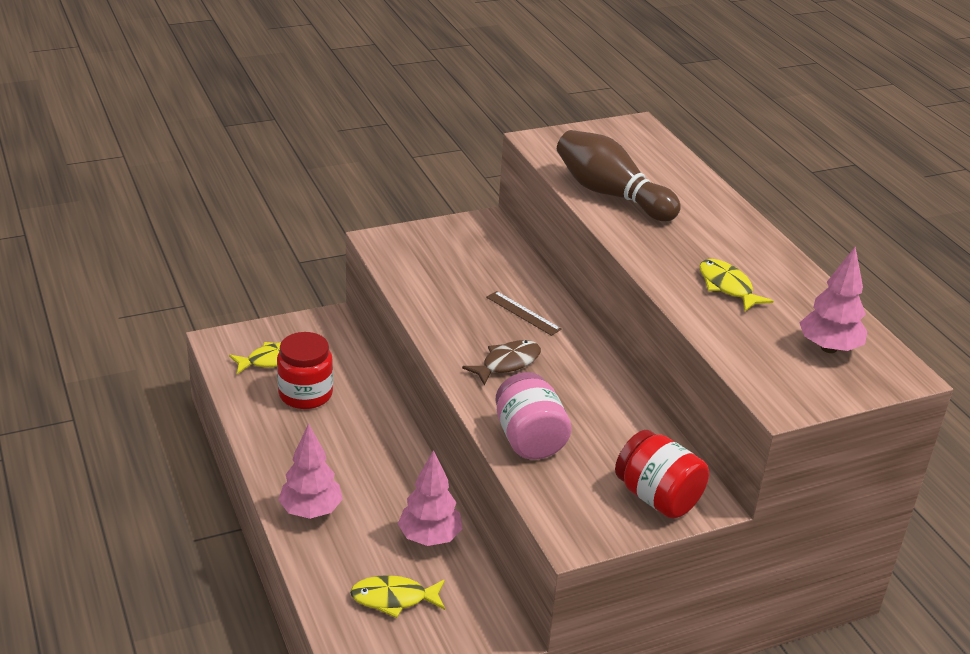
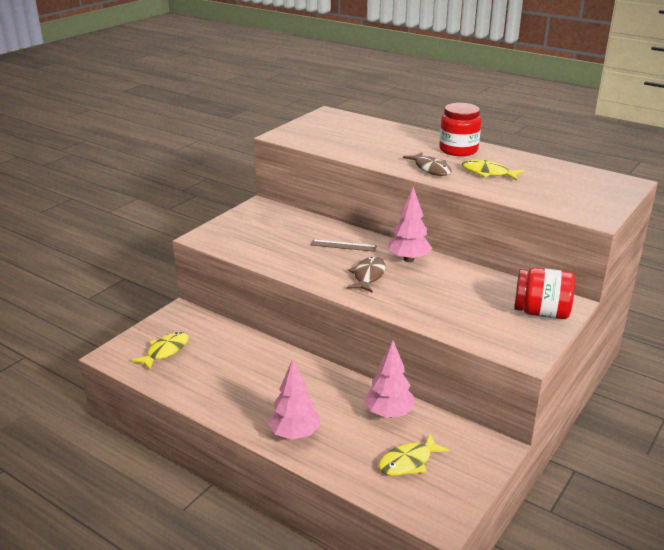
camera: 30 degrees left, 5 degrees down
(305, 394) = (211, 363): red jar -> red jar (458, 150)
(529, 439) = (433, 312): pink jar -> none
(611, 194) = (361, 149): brown bowling pin -> none
(661, 254) = (430, 169): none -> brown fish
(829, 348) = (578, 184): pink tree -> pink tree (408, 259)

